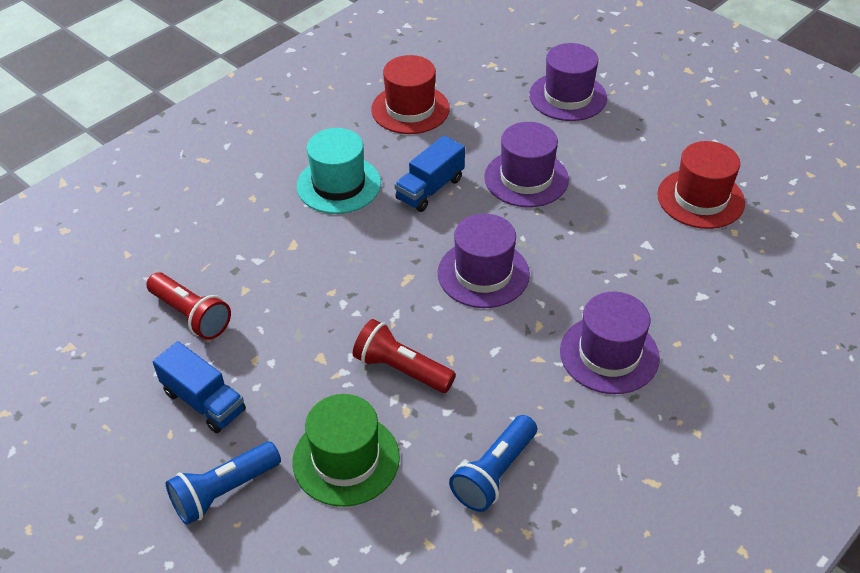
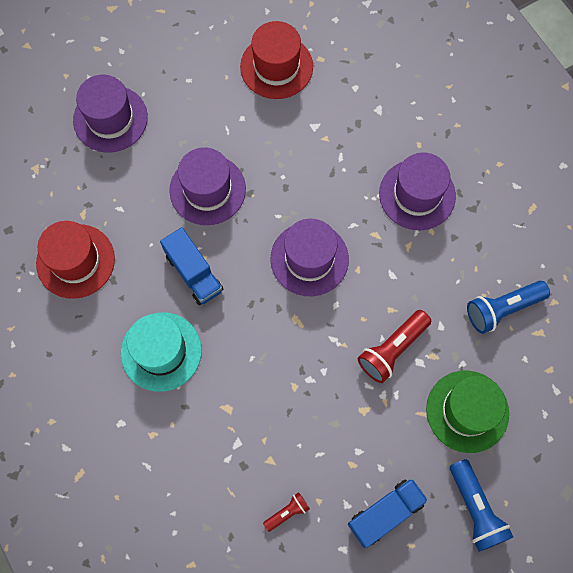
camera: 75 degrees left, 25 degrees up
(191, 315) = (287, 512): red flashlight -> red flashlight, size x0.54
(494, 473) = (502, 309): blue flashlight -> blue flashlight turned 105 degrees clockwise

